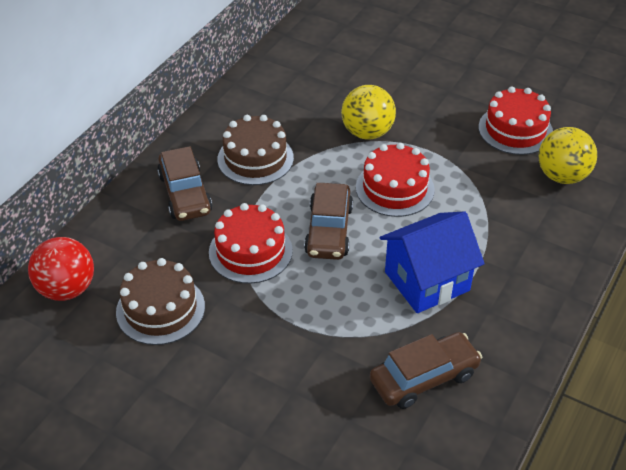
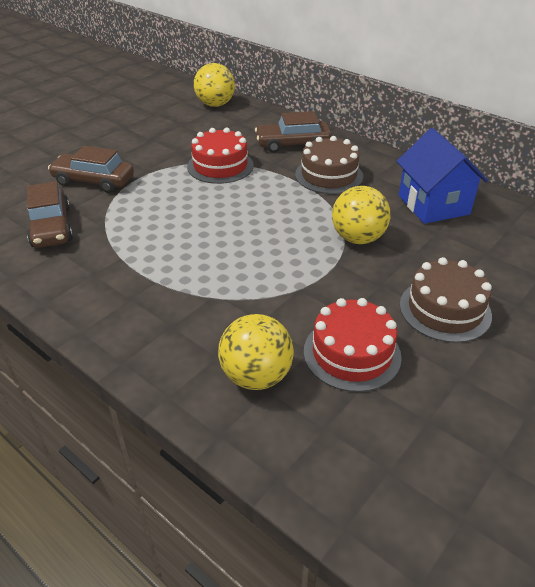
camera: 100 degrees right, 5 degrees down
(67, 289) = (215, 104): red ball -> yellow ball
(160, 309) = (182, 132): brown cake -> brown cake (445, 310)
(328, 230) = (229, 202): brown car -> brown car (94, 181)
(395, 188) = (270, 244): red cake -> none
(427, 281) = (146, 244): blue house -> blue house (433, 205)

